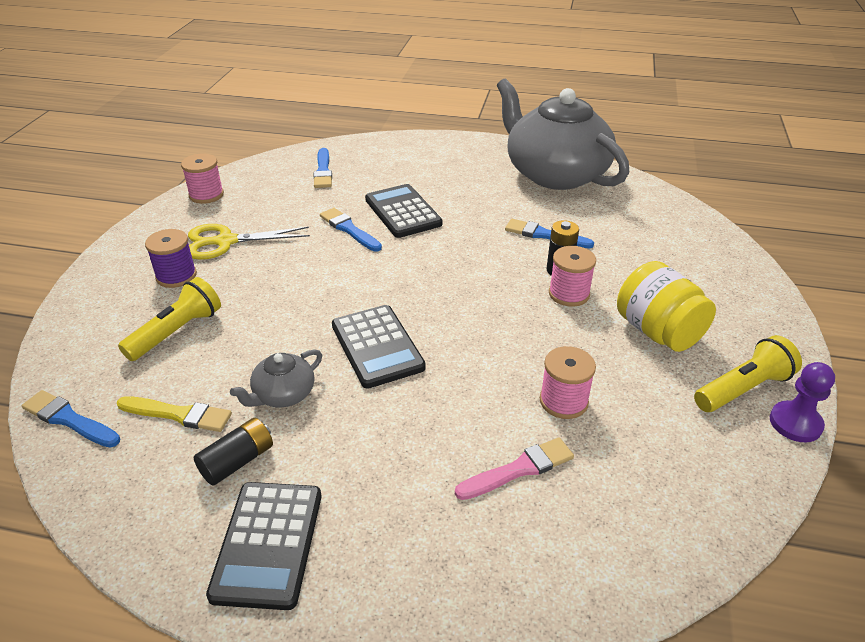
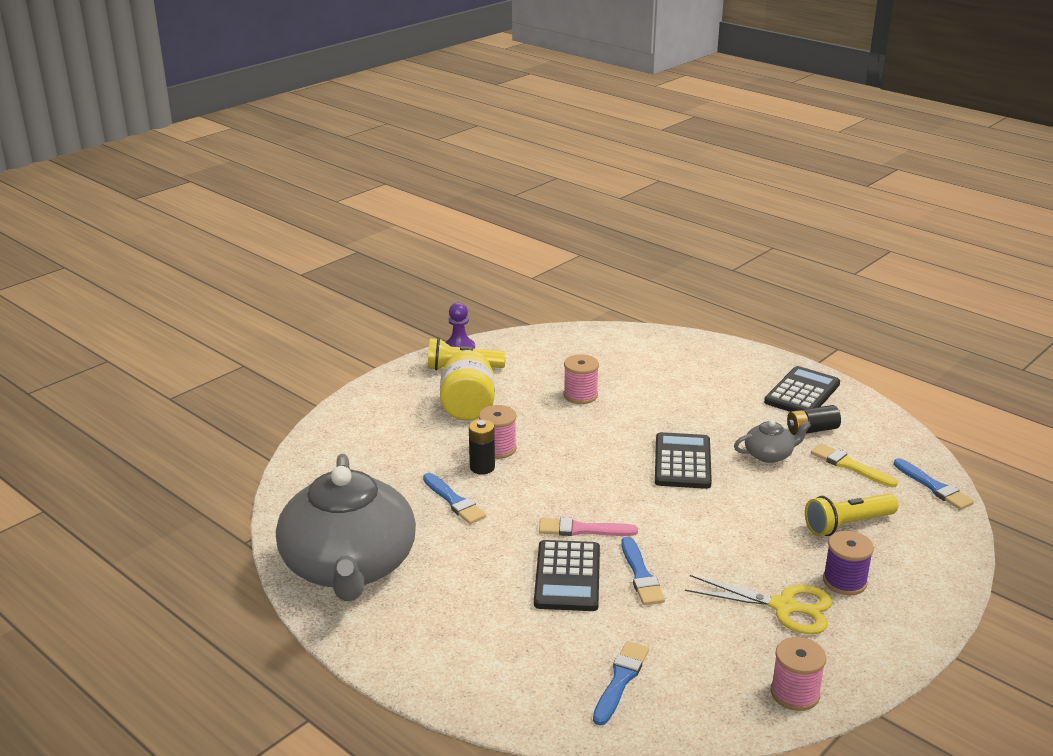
camera: 150 degrees left, 10 degrees down
(519, 469) = (640, 378): pink brush -> pink brush (582, 530)

